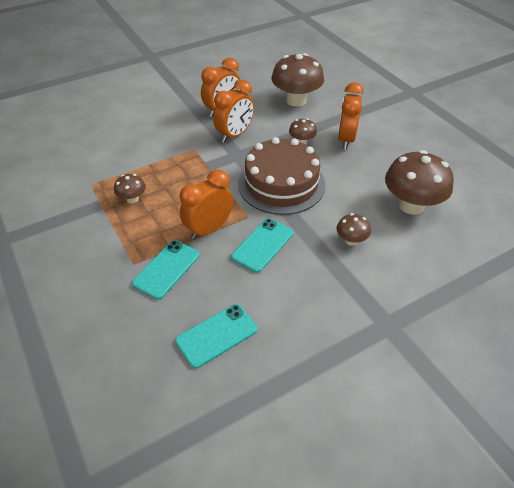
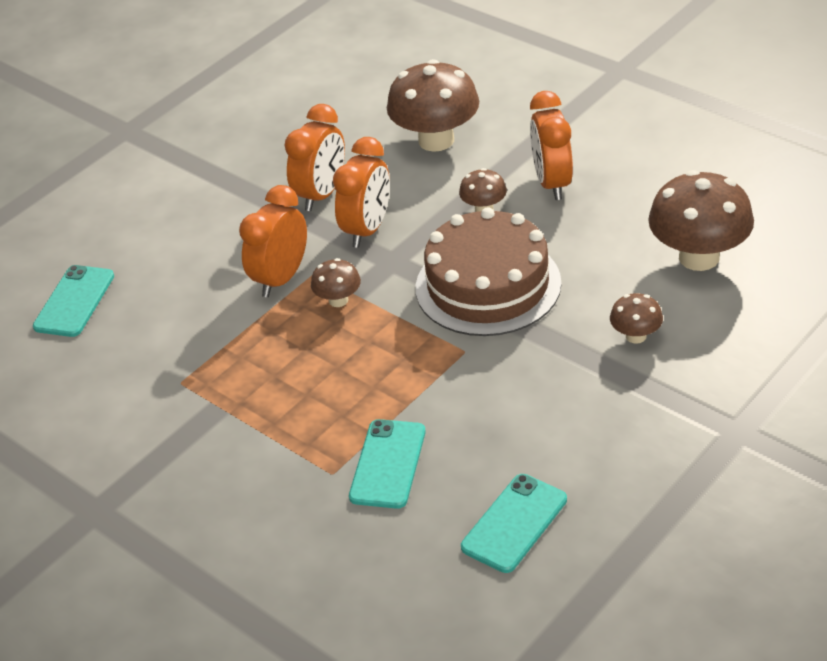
camera: 15 degrees left, 5 degrees down
(132, 199) = (266, 382): brown mushroom -> brown mushroom (338, 300)
(209, 229) = (416, 388): orange clock -> orange clock (281, 279)
(262, 245) = (510, 384): turquoise phone -> turquoise phone (74, 301)

